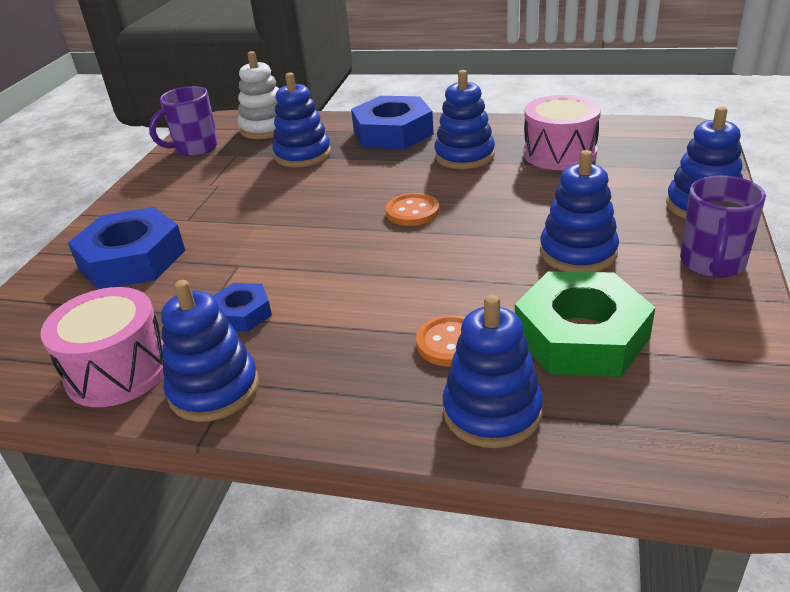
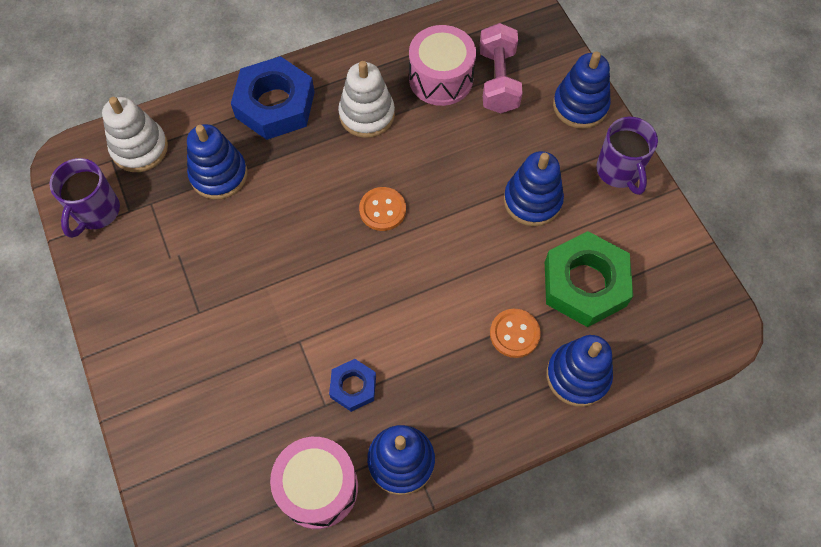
camera: 40 degrees left, 30 degrees up
(132, 259) = (202, 382): blue nut -> none
(464, 156) = (367, 114): blue stacking toy -> white stacking toy
(619, 168) = (498, 81): none -> pink dumbbell

